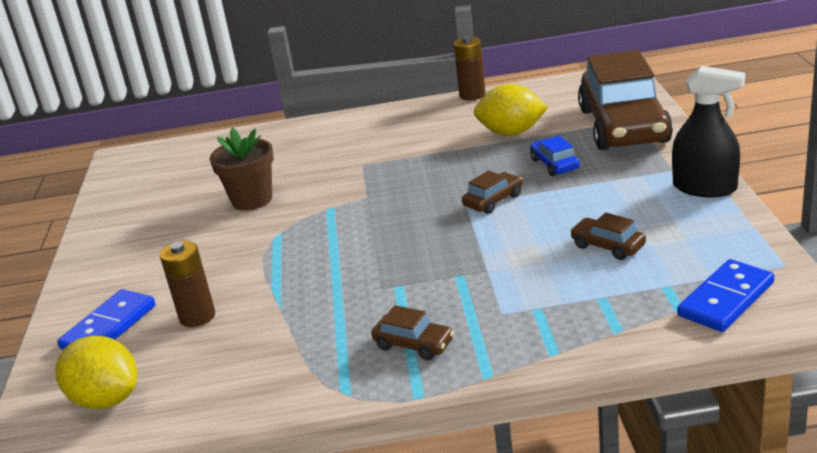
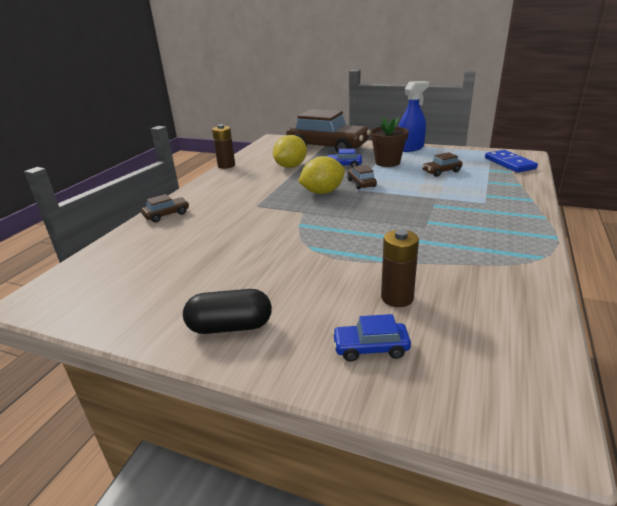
camera: 65 degrees left, 0 degrees up
(106, 399) = (497, 365): yellow lemon -> yellow lemon (322, 192)
(109, 327) = (370, 348): blue domino -> blue car
(116, 252) = (230, 327): none -> black capsule
(252, 200) = (241, 248): brown flower pot -> brown flower pot (387, 162)
(414, 344) = (499, 228): brown car -> brown car (166, 215)
(705, 188) = (410, 148): black spray bottle -> blue spray bottle

